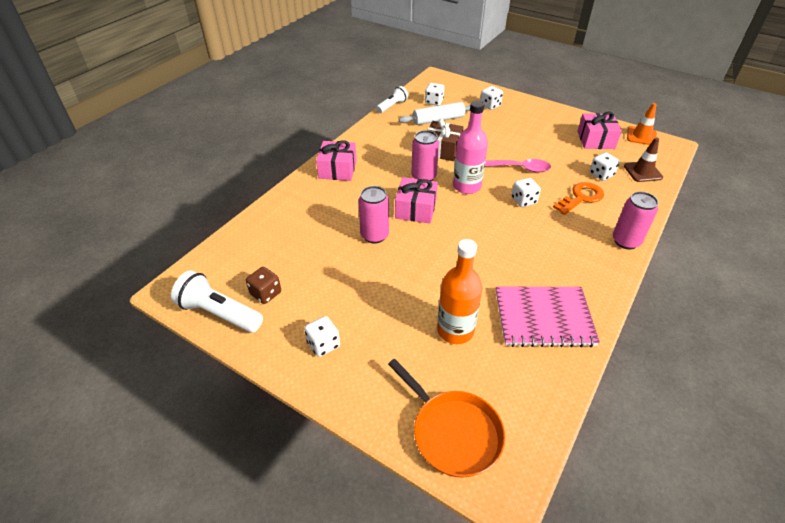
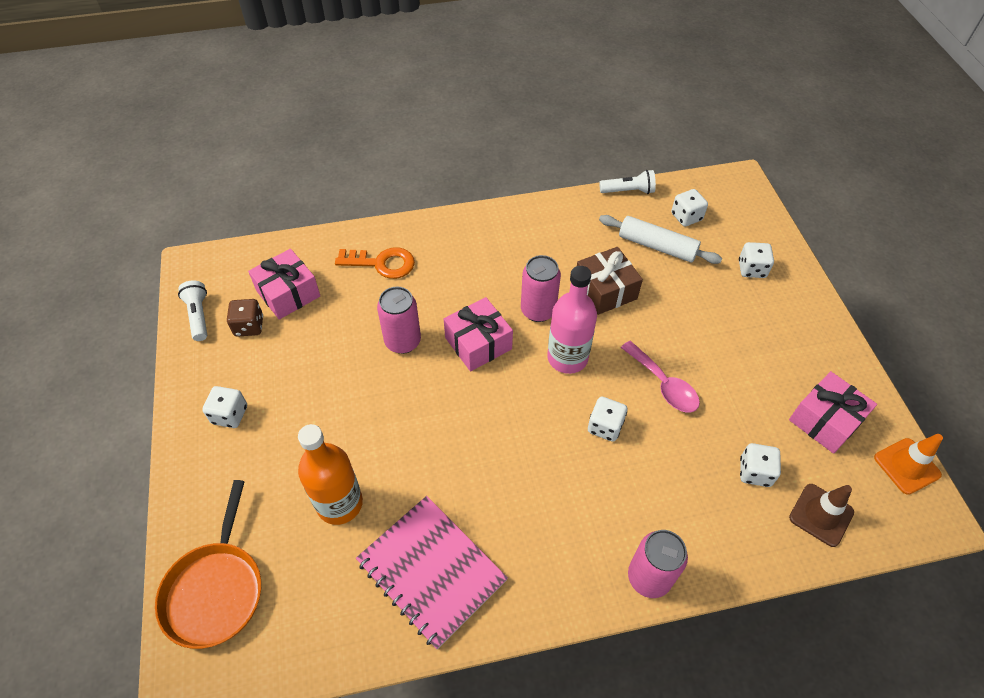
camera: 45 degrees right, 10 degrees up
(219, 313) = (199, 316): white flashlight -> white flashlight, size x0.63
(337, 169) = (466, 236): pink gift -> pink gift (288, 293)
(581, 198) = (679, 479): orange key -> orange key (381, 263)

